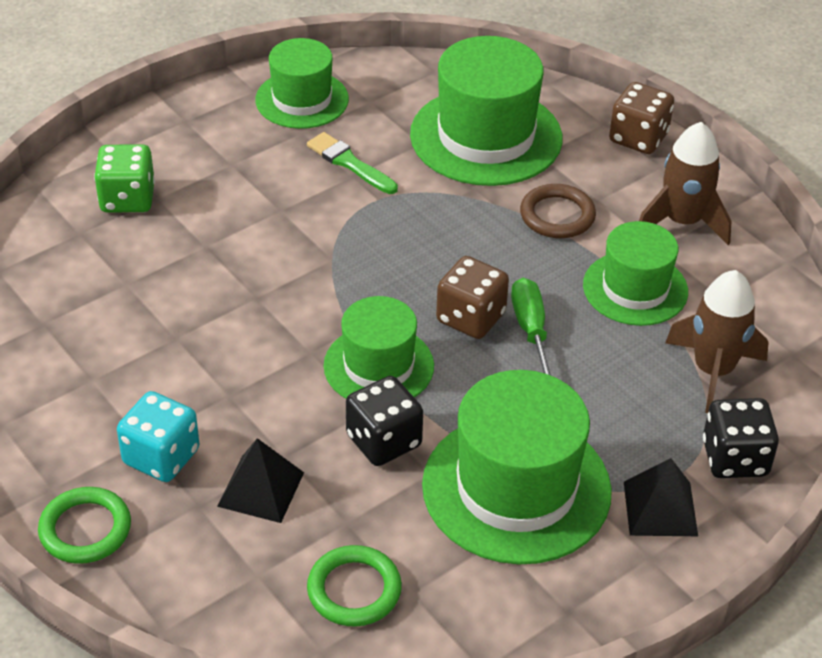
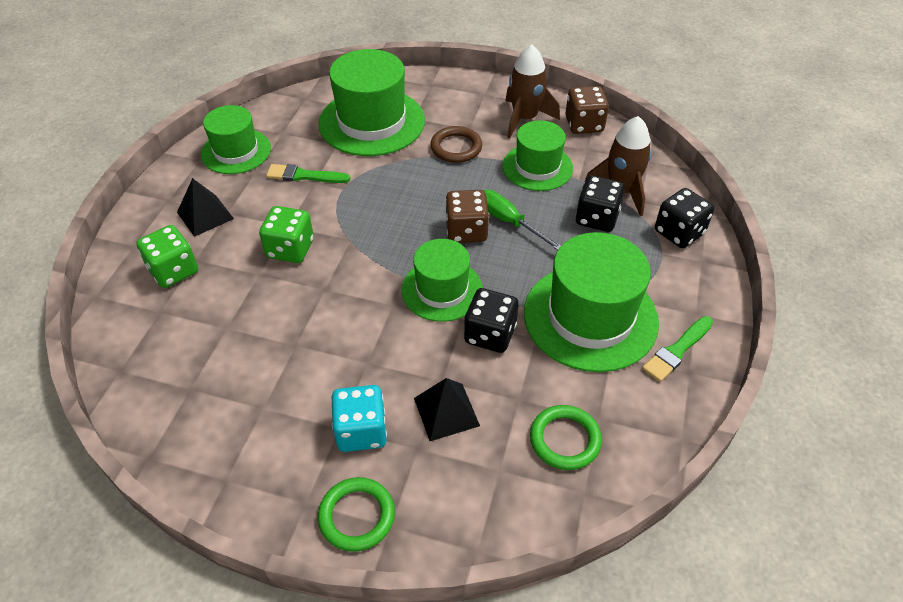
camera: 35 degrees left, 5 degrees up
(261, 237) = (290, 249): none -> green dice
(579, 581) = (677, 351): none -> green brush
(638, 138) = (457, 84): brown dice -> brown dice (584, 124)
(645, 386) = (597, 218): none -> black dice
(660, 508) = (673, 282): black pyramid -> black pyramid (205, 215)

